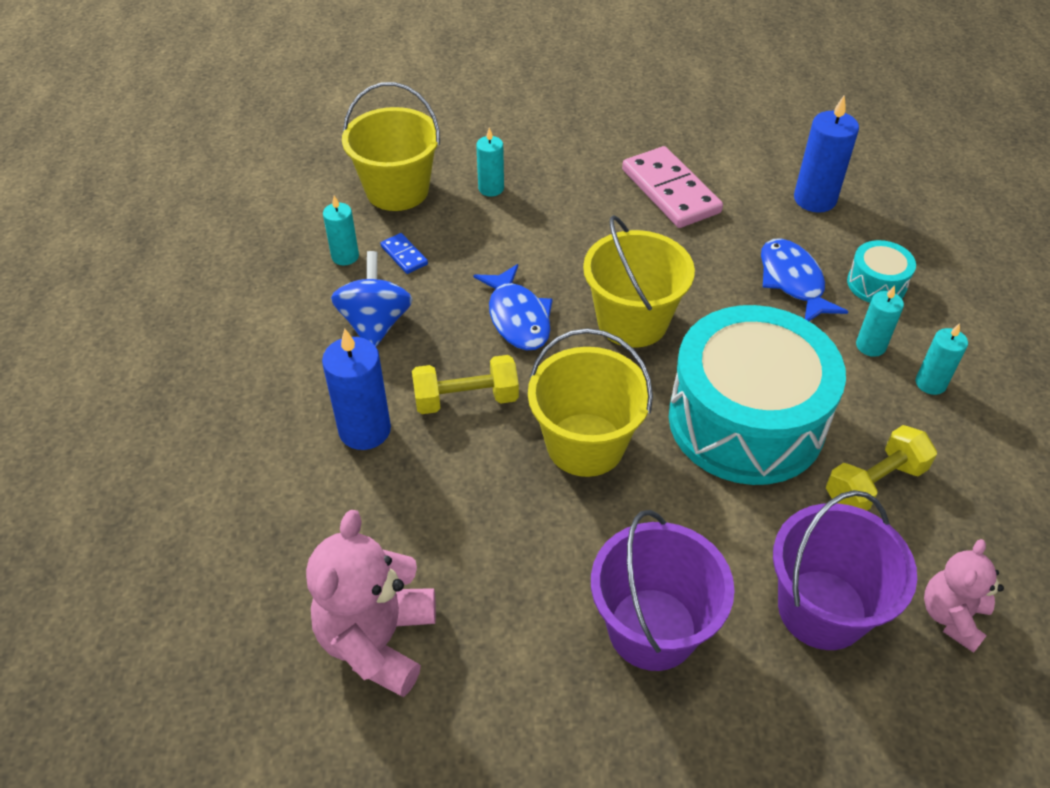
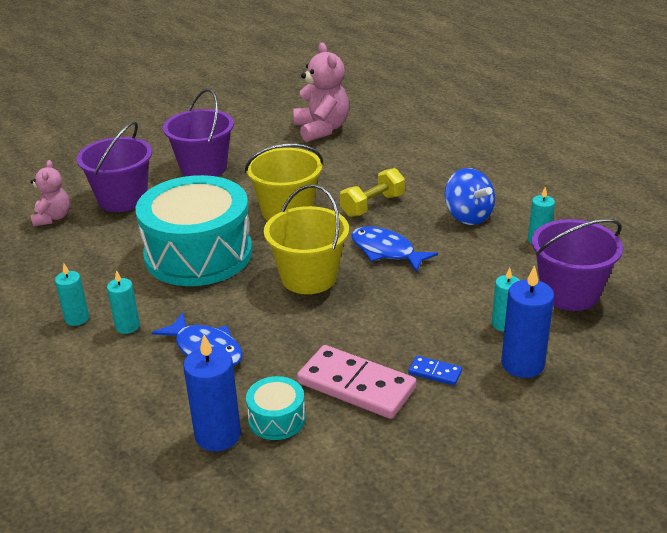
camera: 150 degrees right, 15 degrees down
(365, 430) = (410, 177): blue candle -> blue candle (522, 364)
(397, 190) = (569, 293): yellow bucket -> purple bucket
(404, 255) = (502, 255): blue domino -> blue domino (435, 372)
(874, 484) = (106, 253): yellow dumbbell -> none
(876, 284) = (134, 375): turquoise drum -> turquoise drum (277, 419)

